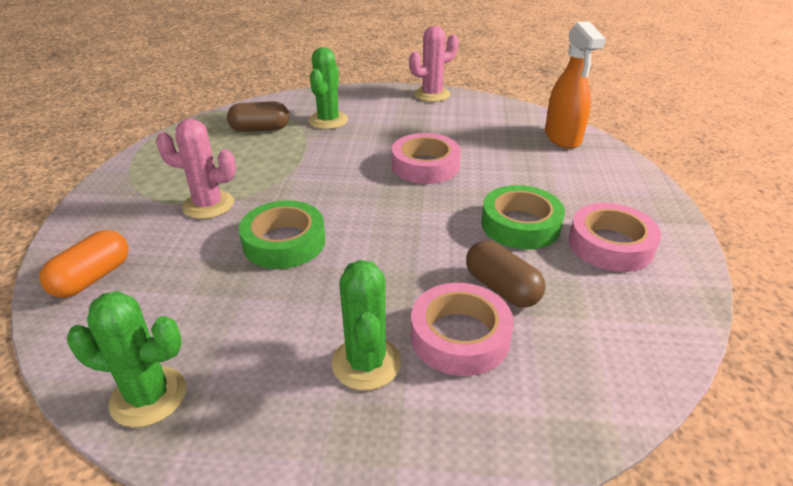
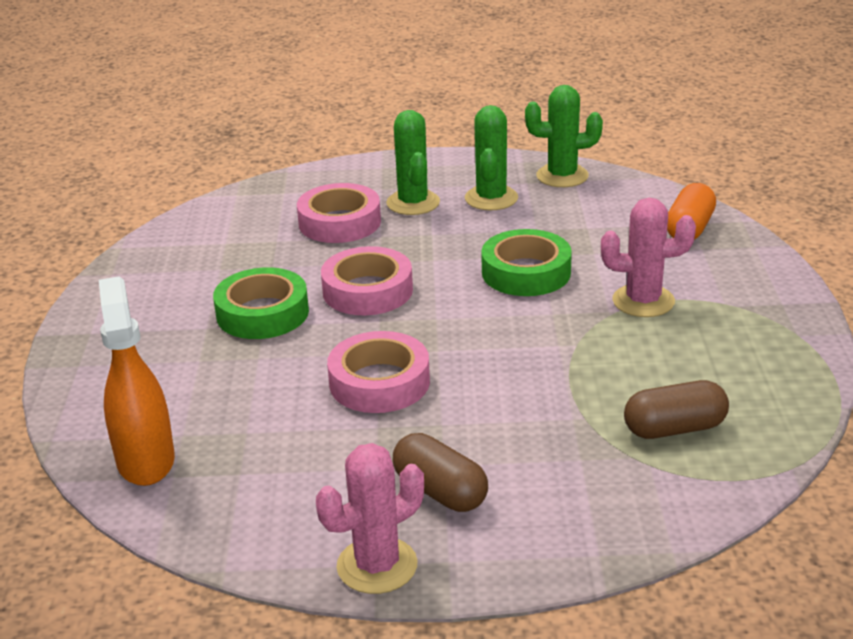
camera: 175 degrees right, 5 degrees down
(328, 120) = (566, 462): green cactus -> green cactus (491, 198)
(502, 288) = (297, 255): brown capsule -> brown capsule (440, 491)
(610, 245) = (169, 301): pink tape -> pink tape (367, 291)

